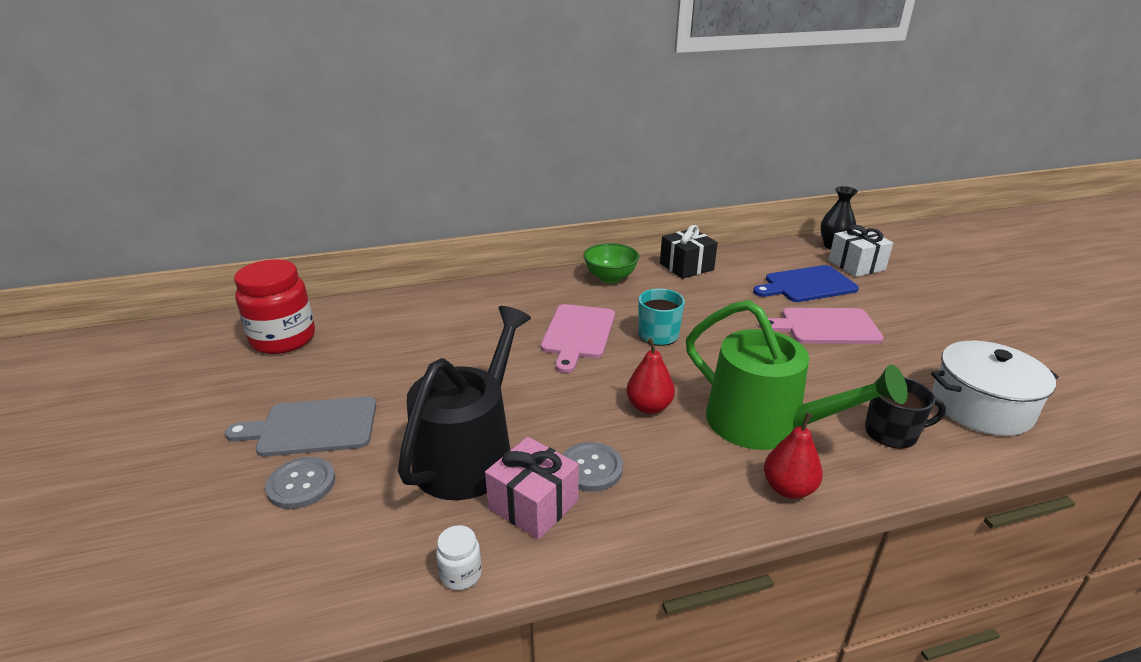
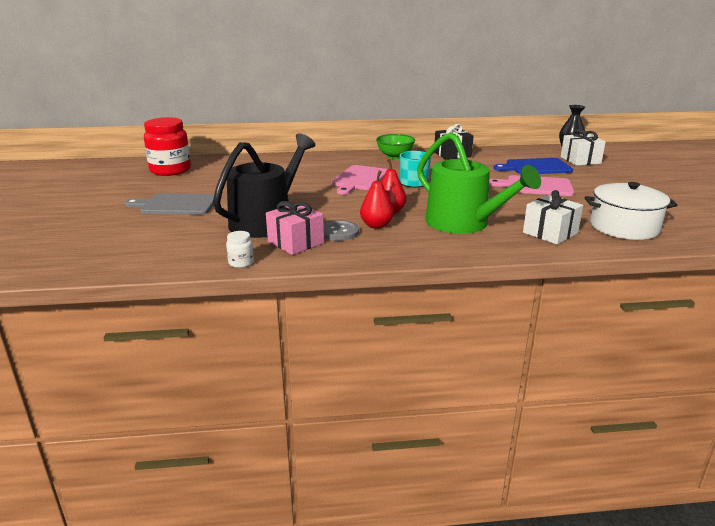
camera: 10 degrees right, 5 degrees down
(301, 484) = (162, 225): grey button -> none
(788, 488) = (462, 249): red pear -> red pear (376, 225)
(892, 432) = (550, 233): black mug -> white gift

